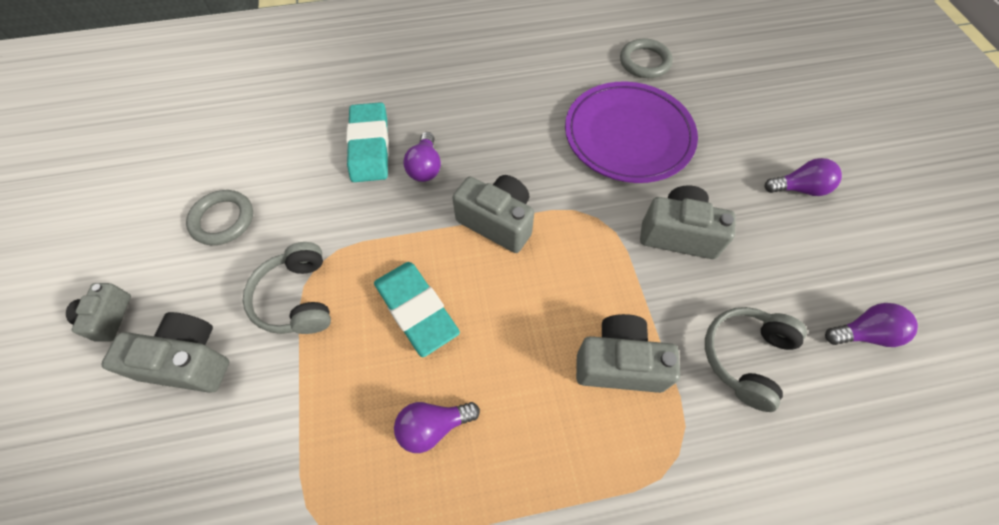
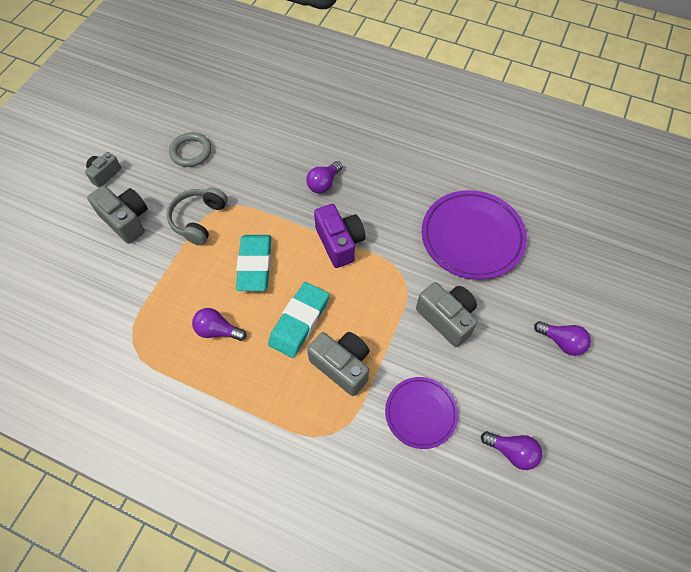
camera: 35 degrees right, 0 degrees up
(370, 146) = (301, 152): turquoise eraser -> turquoise eraser (299, 321)
(497, 222) = (339, 243): grey camera -> purple camera
(644, 62) = (533, 192): grey ring -> none
(745, 357) = (421, 413): grey headphones -> purple plate

